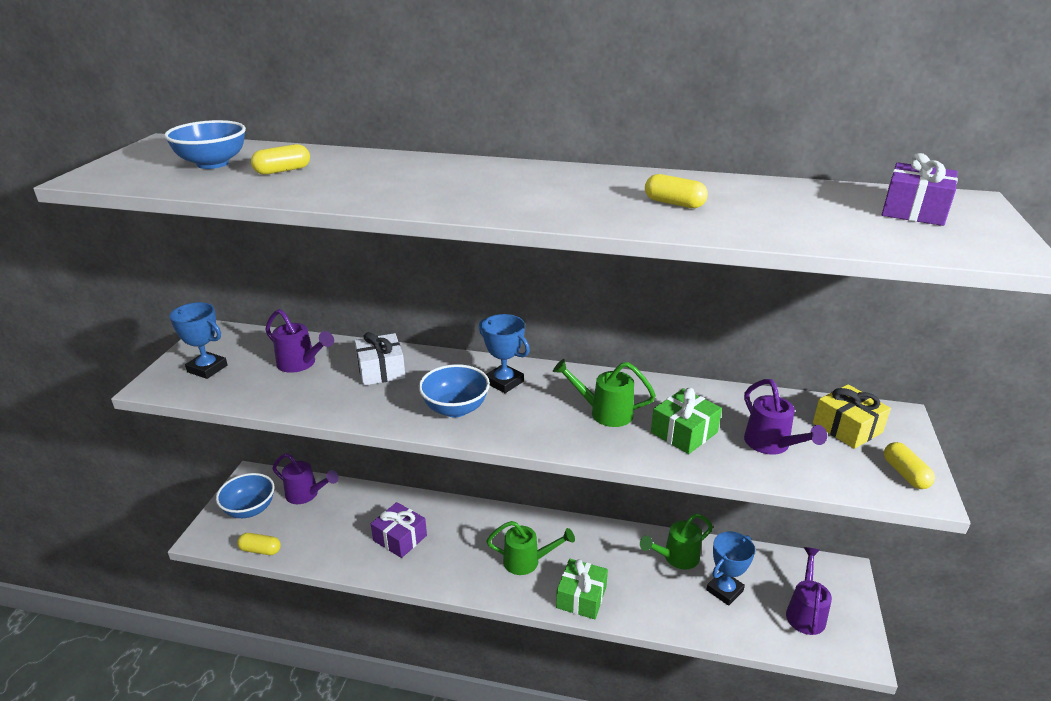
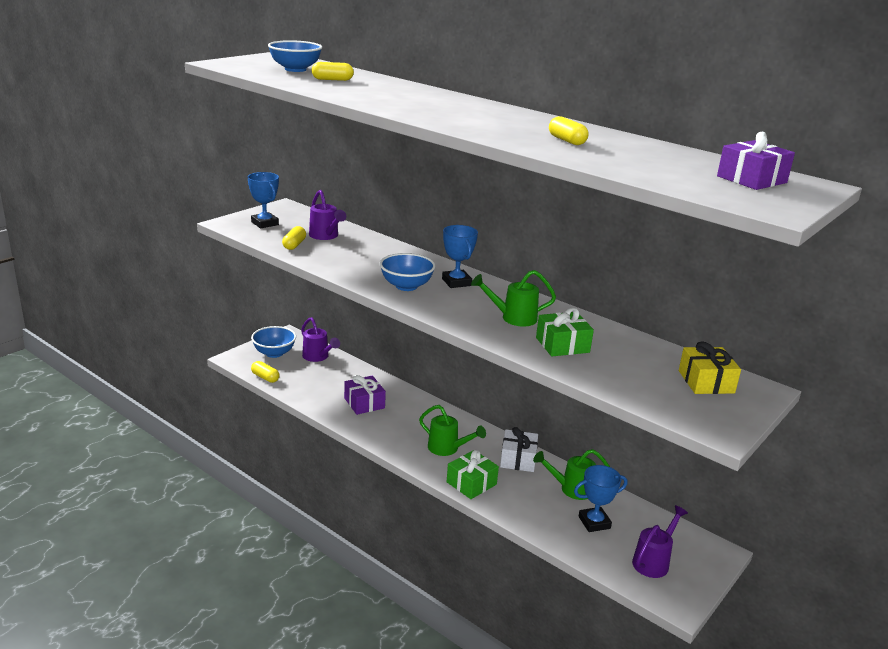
camera: 25 degrees right, 5 degrees down
(381, 370) = (376, 253): white gift -> white gift (518, 459)
(604, 412) = (513, 318): green watering can -> green watering can turned 45 degrees counterclockwise
(771, 445) = (625, 371): purple watering can -> none
(905, 474) = (720, 419): yellow capsule -> yellow capsule (294, 245)

